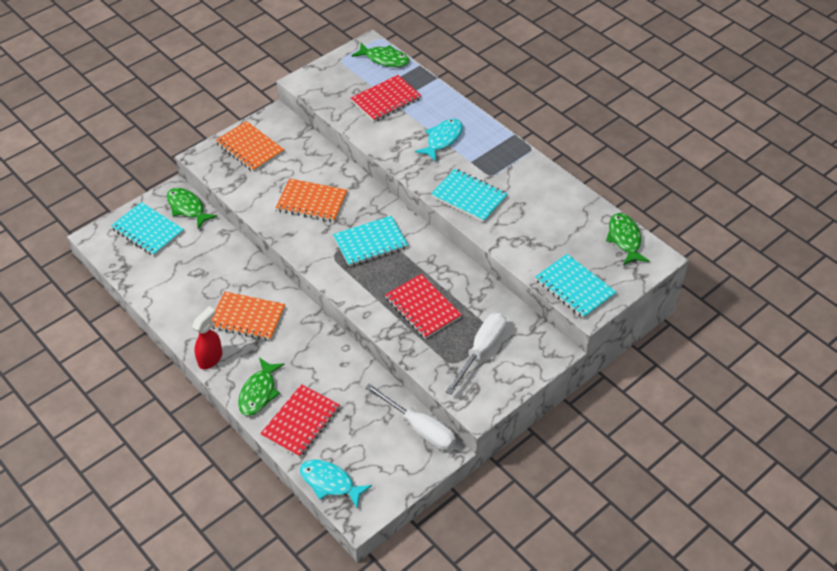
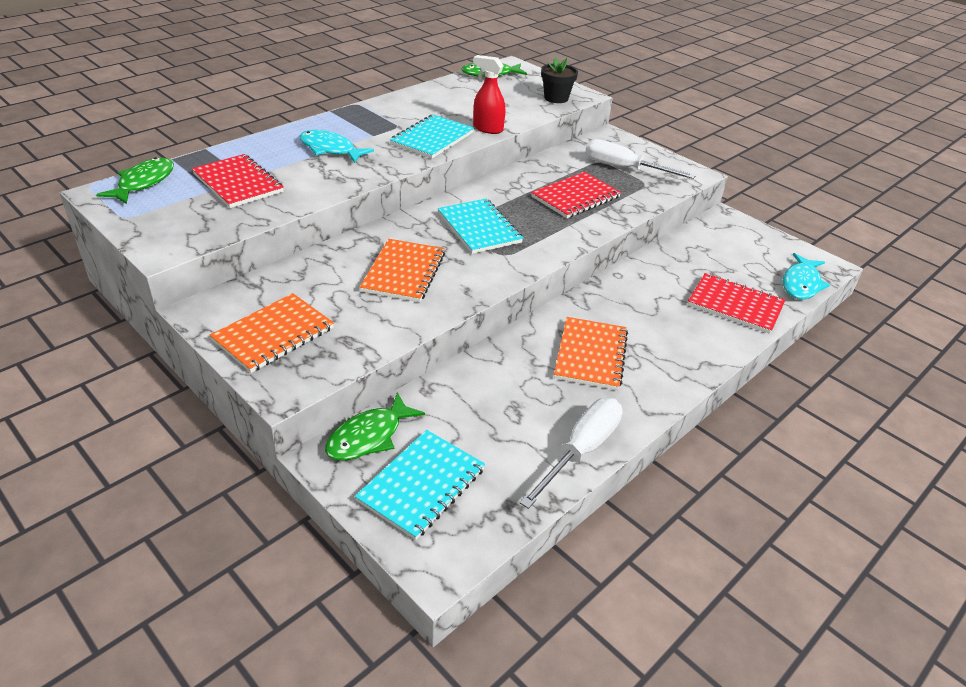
camera: 95 degrees left, 10 degrees down
(210, 358) = (671, 386): red spray bottle -> red spray bottle (487, 129)
(259, 392) = (708, 339): green fish -> none
(419, 428) = (706, 229): white screwdriver -> white screwdriver (581, 451)
(575, 287) = (556, 98): turquoise notebook -> black flower pot

